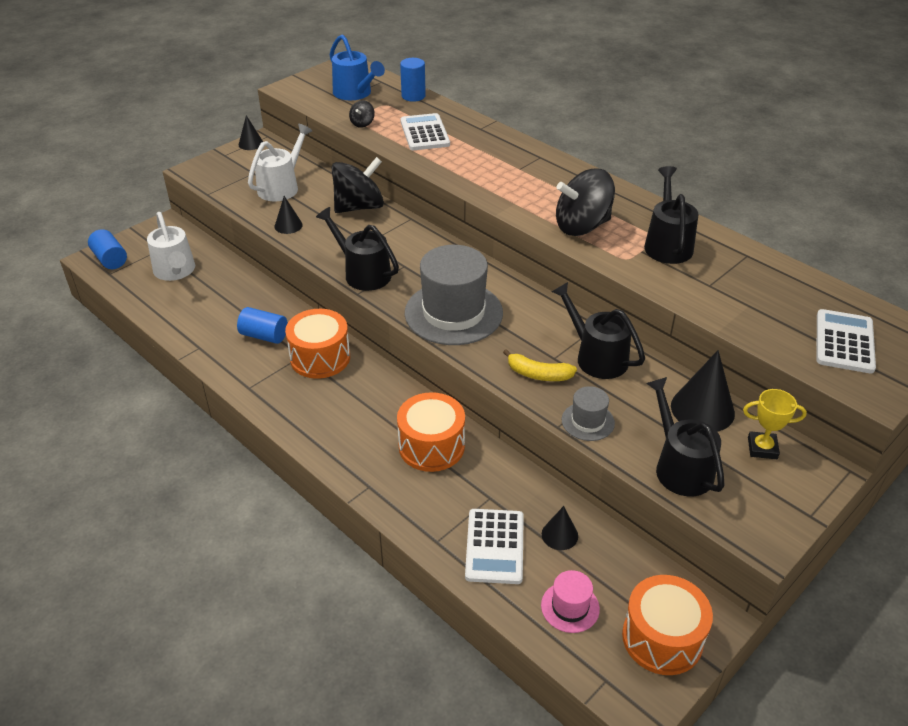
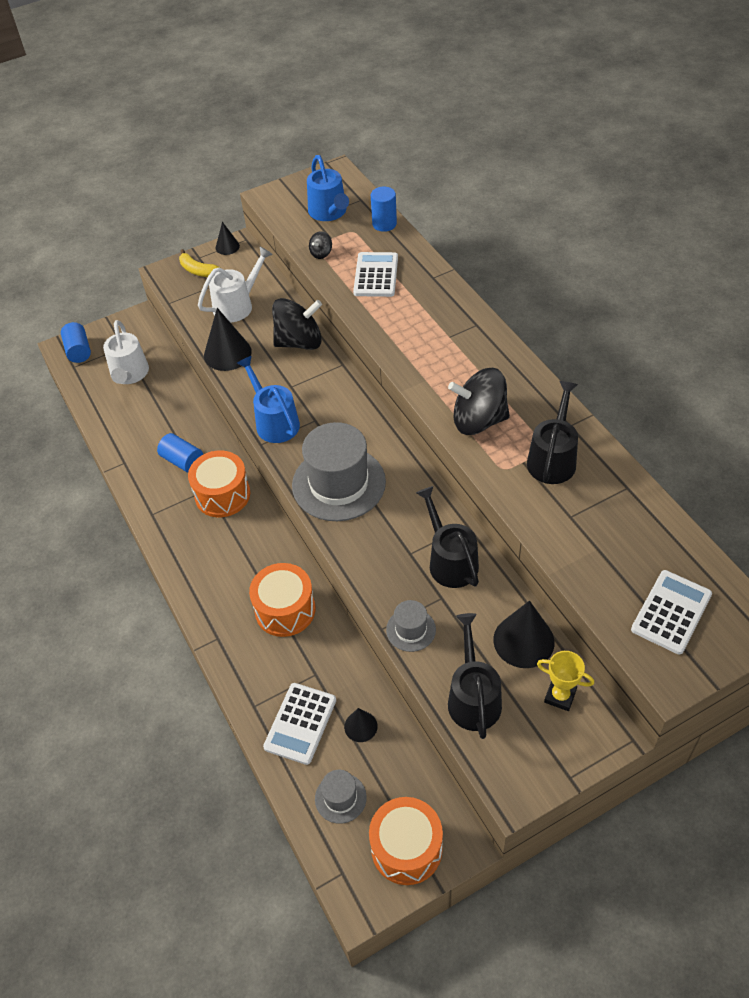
camera: 20 degrees right, 10 degrees up
(288, 225) = (227, 353): black cone -> black cone, size x1.79
(363, 273) = (274, 421): black watering can -> blue watering can
(538, 374) = (388, 568): yellow banana -> yellow banana (198, 270)
(570, 607) = (340, 798): pink hat -> grey hat

